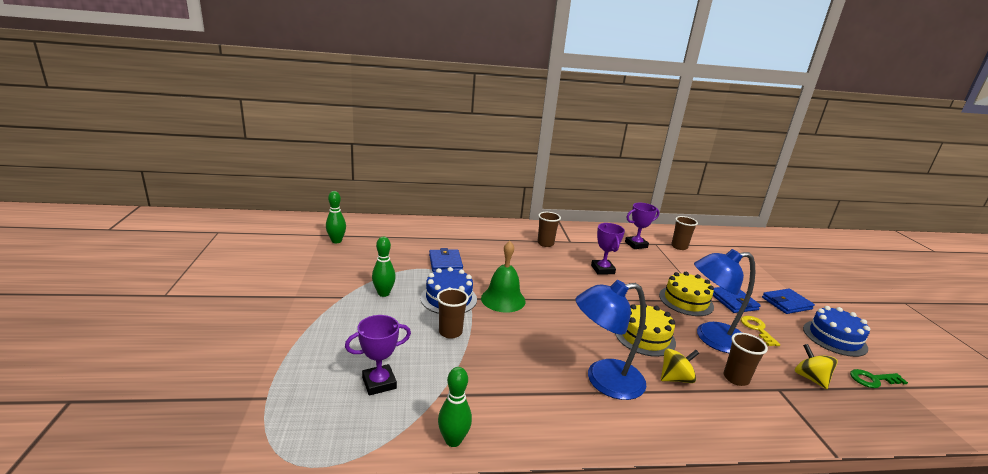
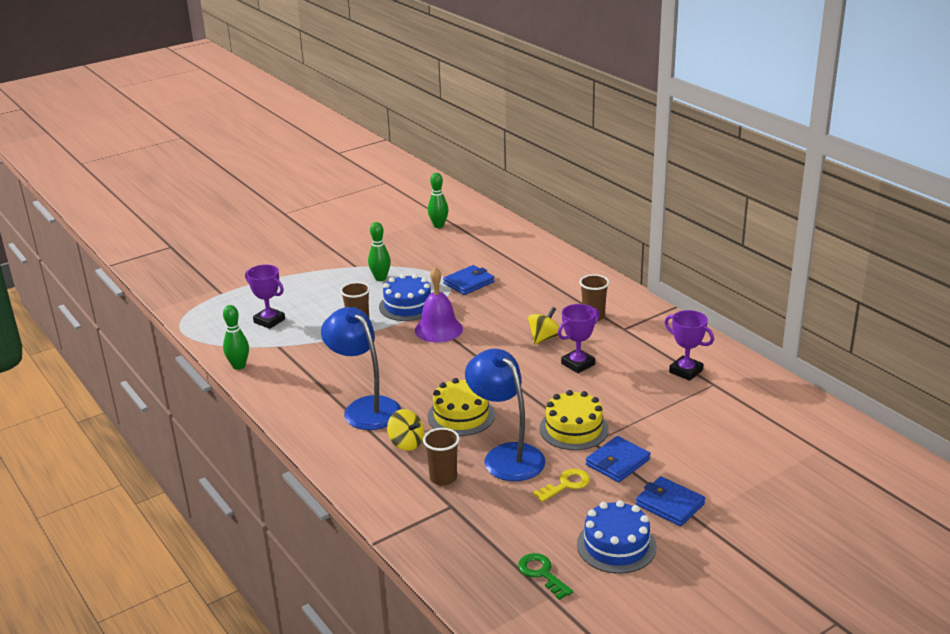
camera: 65 degrees right, 5 degrees up
(503, 299) = (438, 329): green bell -> purple bell
(679, 247) = (733, 403): brown cup -> none
(810, 378) = (495, 526): yellow spinning top -> yellow spinning top (544, 338)

